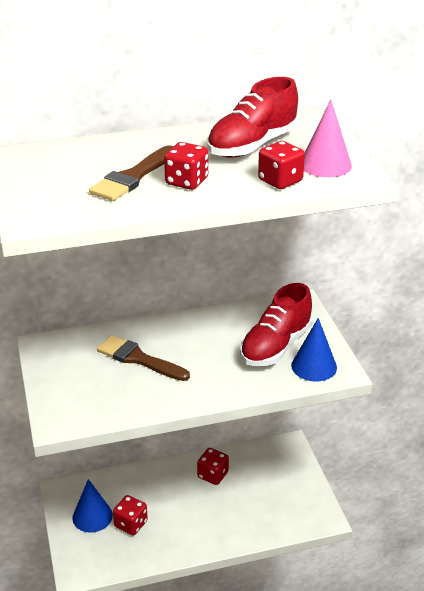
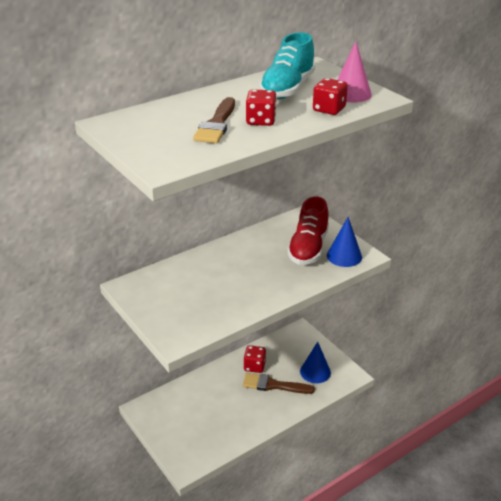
camera: 20 degrees left, 0 degrees up
(92, 516) = (177, 421): blue cone -> blue cone (315, 372)
(131, 524) = (210, 419): red dice -> none
(138, 359) = (211, 279): brown brush -> brown brush (273, 385)
(252, 146) = (287, 89): red shoe -> turquoise shoe

